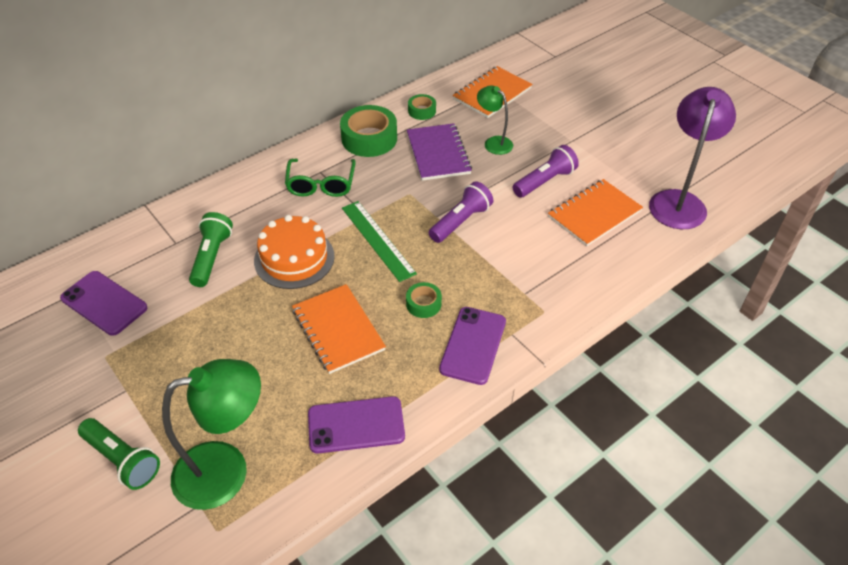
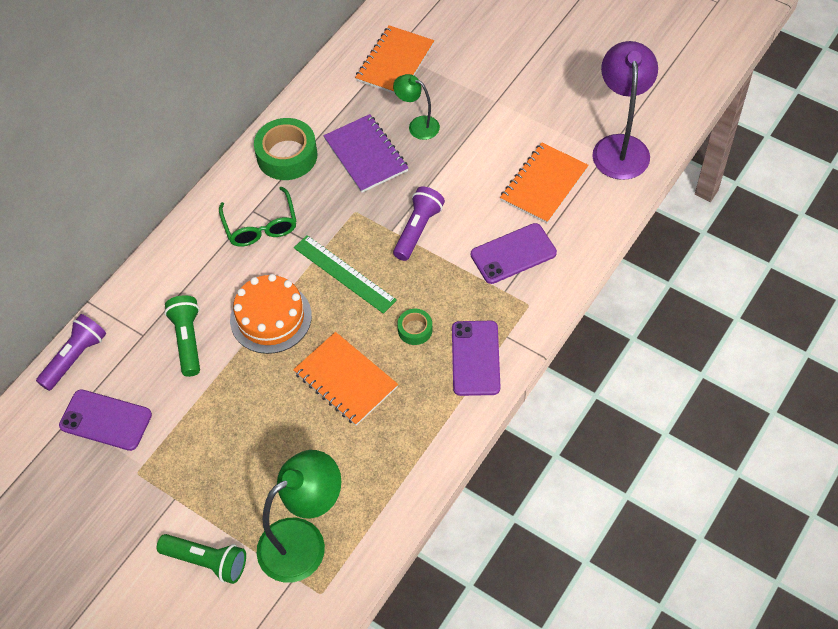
camera: 15 degrees left, 10 degrees up
(356, 425) = (400, 466): purple phone -> purple phone (513, 254)
(422, 111) = (328, 105): green tape -> none
(544, 181) = (484, 159): purple flashlight -> purple flashlight (75, 357)

